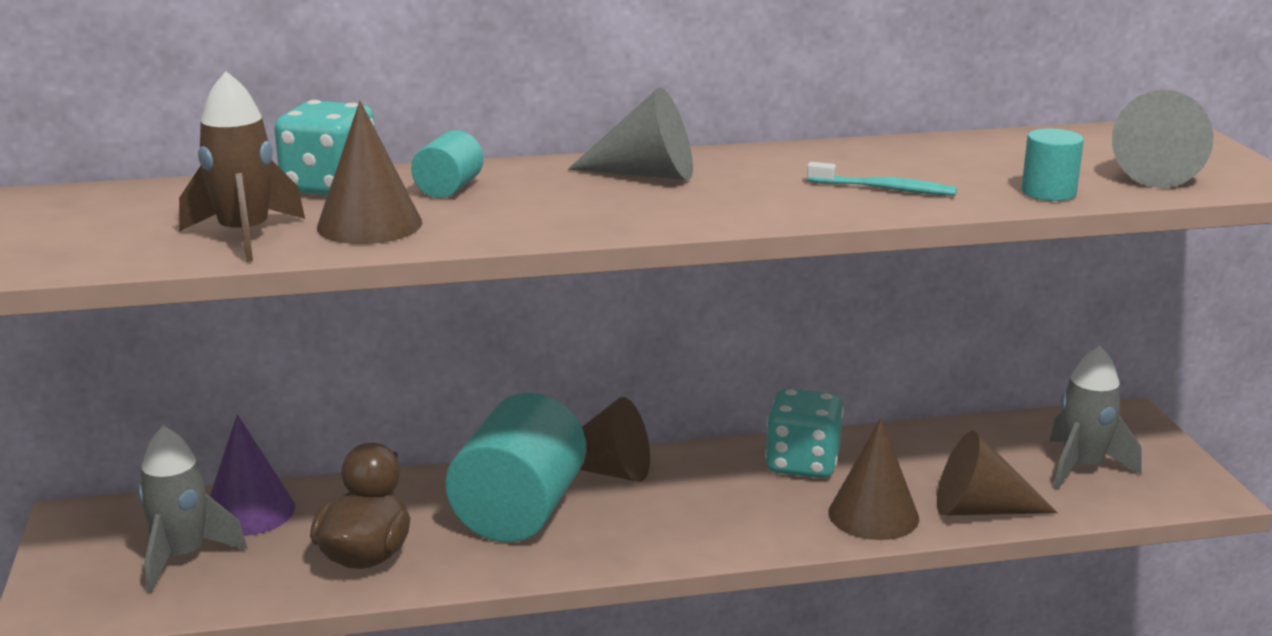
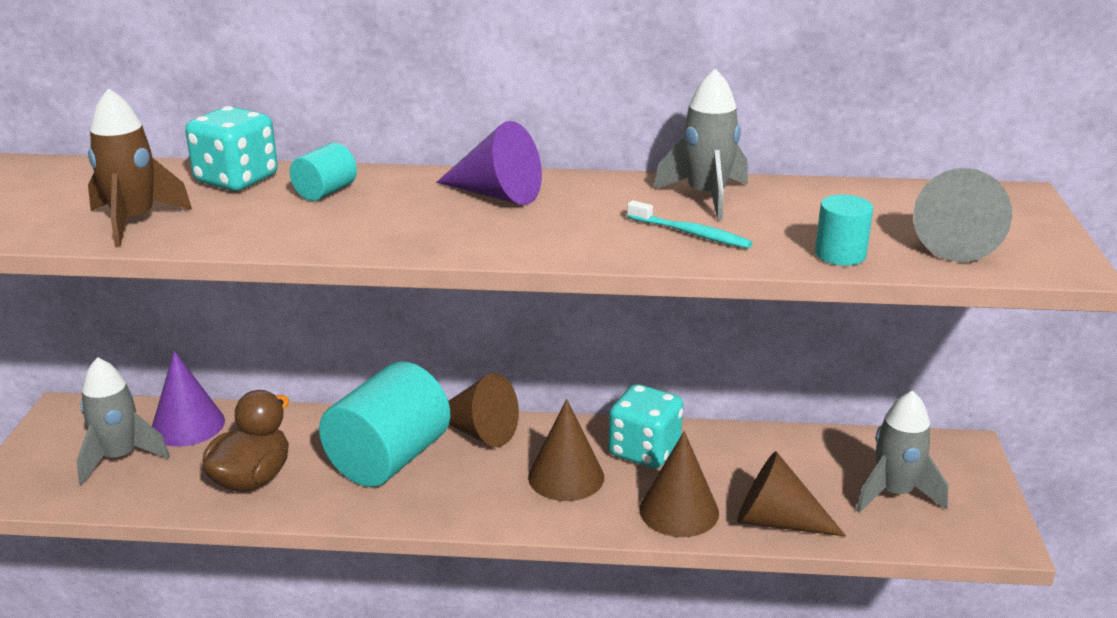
camera: 15 degrees right, 5 degrees up
(369, 225) = (235, 221): brown cone -> brown cone (566, 477)
(647, 174) = (497, 194): grey cone -> purple cone
(871, 157) = (706, 197): none -> grey rocket

